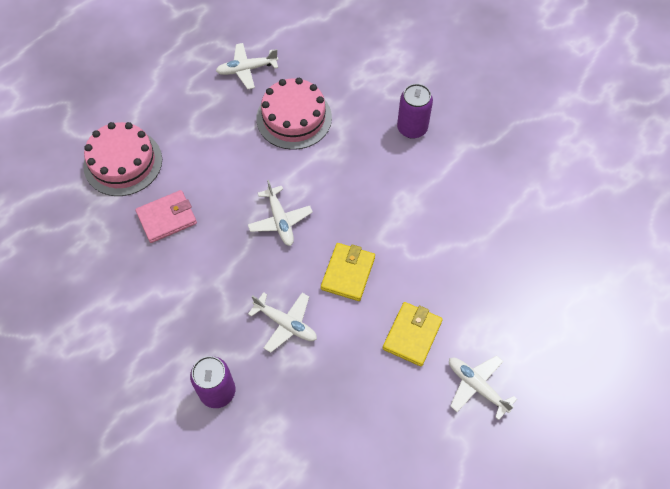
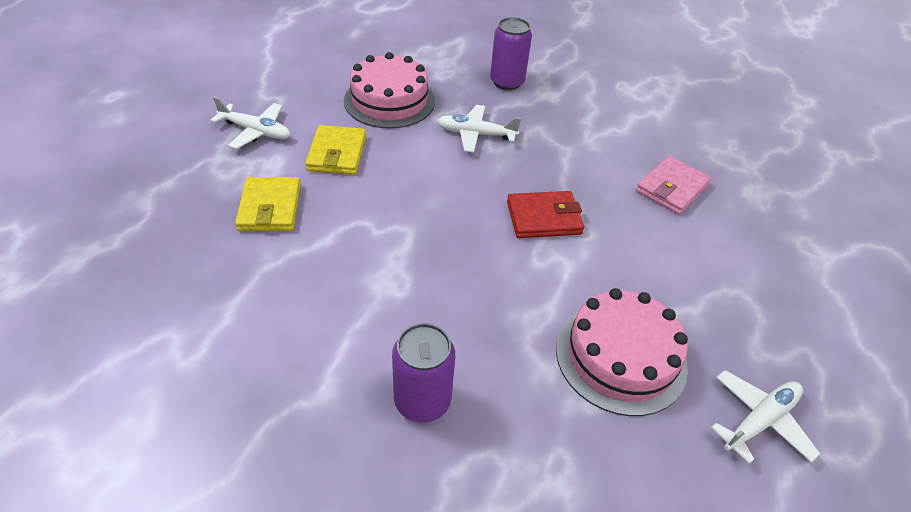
camera: 155 degrees right, 15 degrees down
(123, 162) = (779, 229): pink cake -> pink cake (389, 100)
(280, 220) = (543, 218): white plane -> red wallet
(348, 273) = (432, 188): yellow wallet -> yellow wallet (270, 208)

